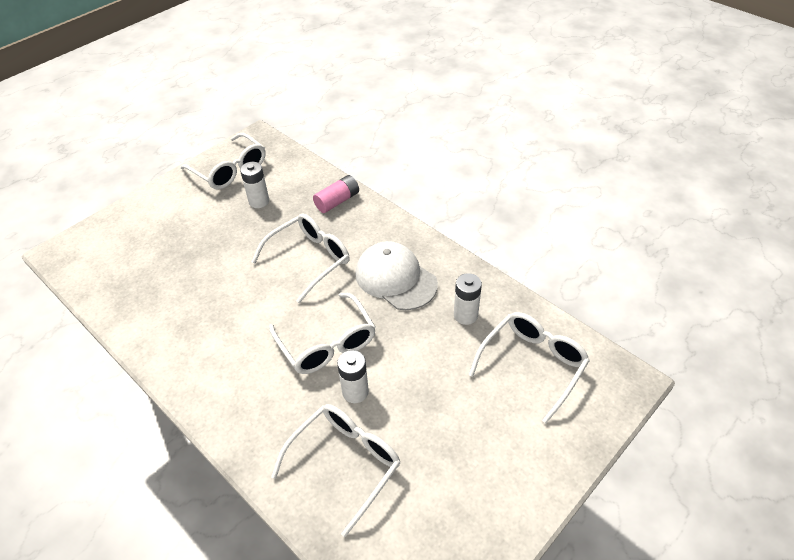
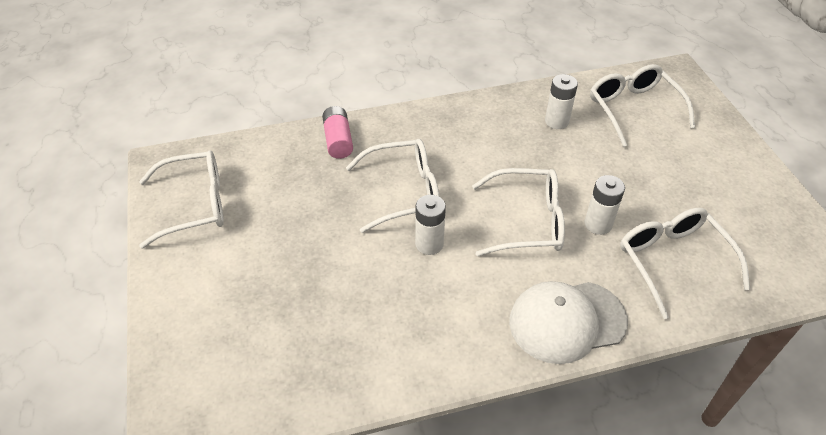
camera: 60 degrees left, 0 degrees up
(259, 201) = (277, 199): white battery -> white battery (429, 244)
(310, 259) = (404, 192): white glasses -> white glasses turned 90 degrees clockwise
(395, 278) = (480, 144): white cap -> white cap (567, 321)

